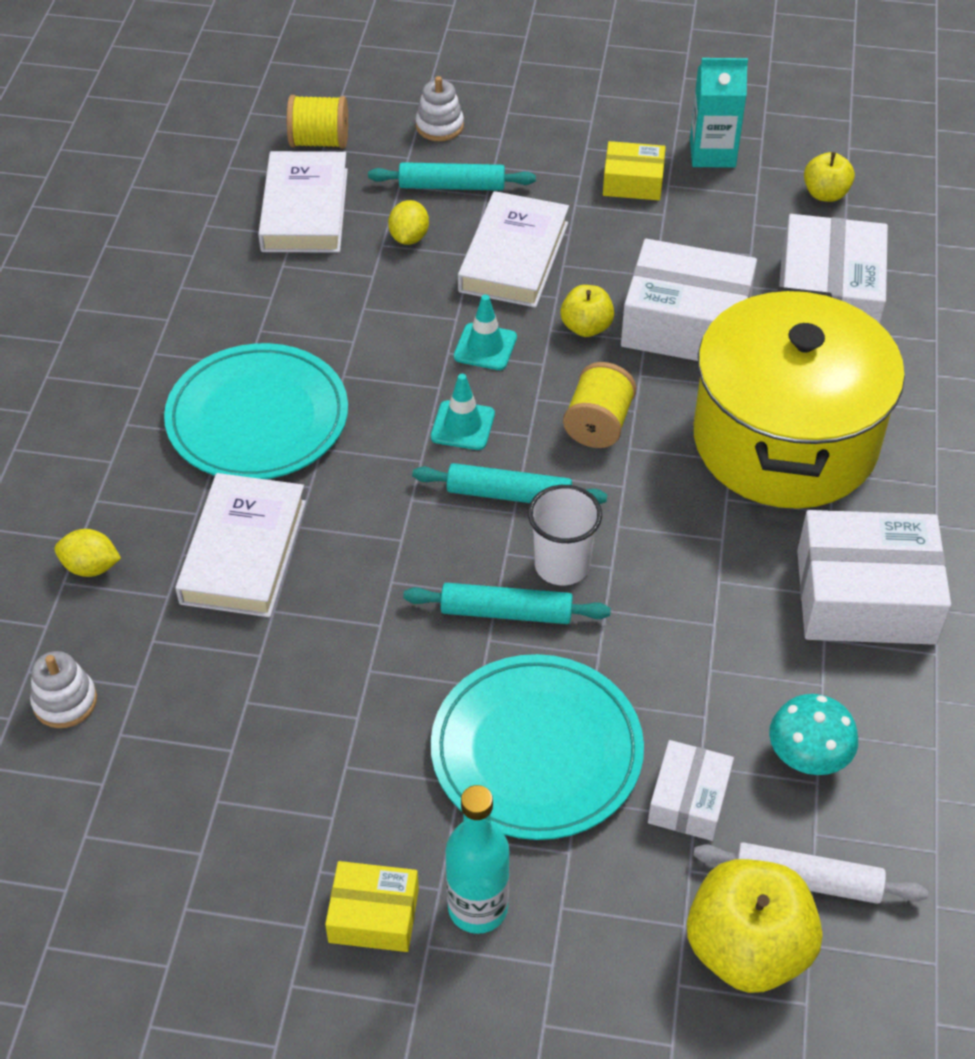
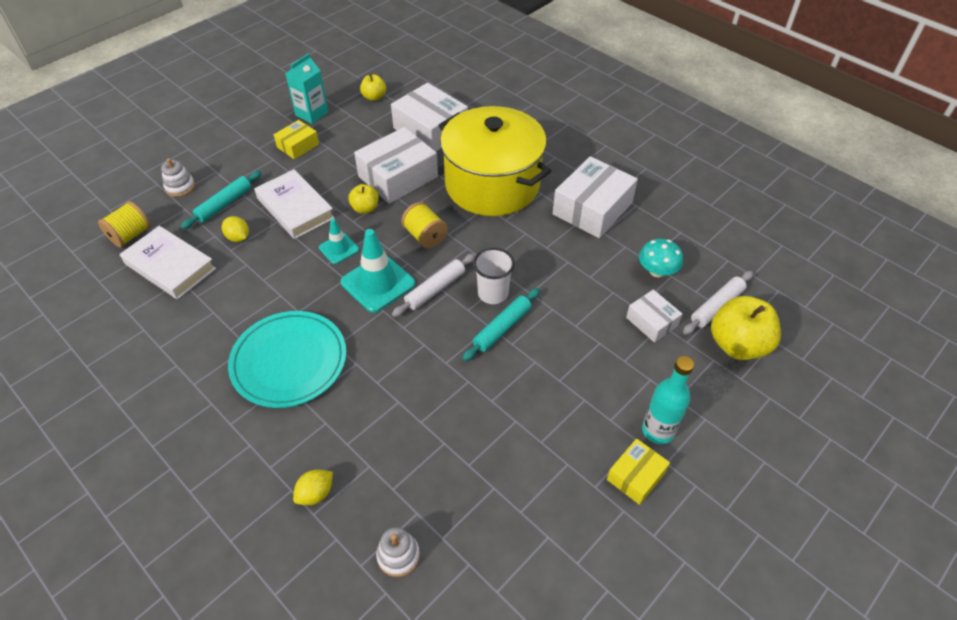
camera: 55 degrees left, 0 degrees up
(243, 552) = (371, 415): white book -> none
(462, 426) = (378, 283): turquoise traffic cone -> turquoise traffic cone, size x1.76
(509, 494) = (435, 289): turquoise rolling pin -> white rolling pin
(536, 751) = (588, 360): turquoise plate -> none

